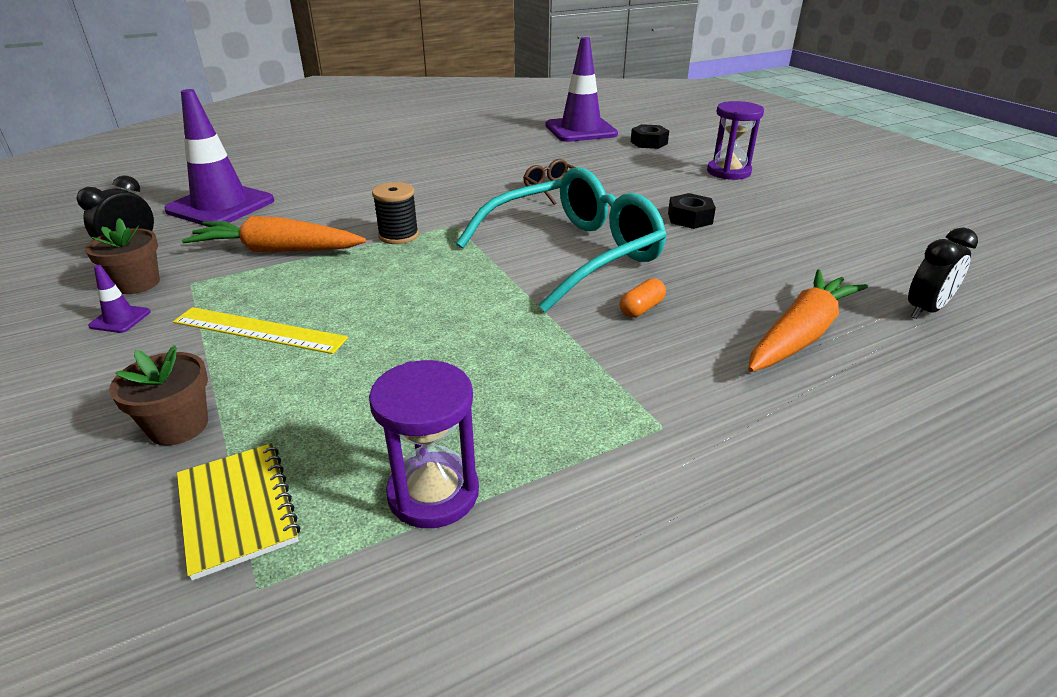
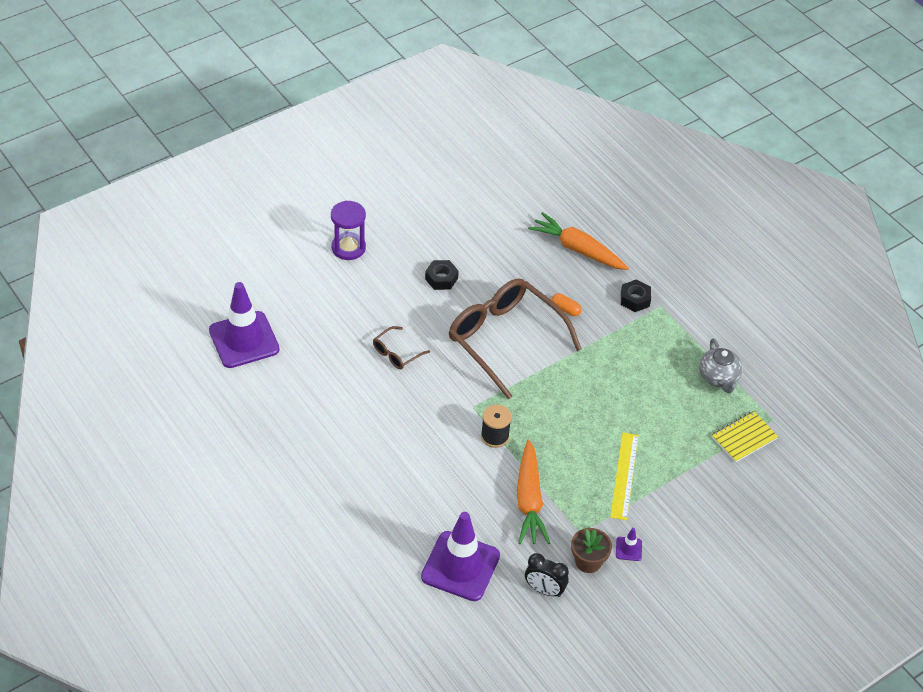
camera: 100 degrees left, 15 degrees up
(178, 426) = (705, 478): brown flower pot -> none
(433, 493) = (718, 378): purple hourglass -> grey teapot
(573, 253) = (505, 339): turquoise glasses -> brown glasses
(649, 143) = (279, 292): black nut -> black nut (635, 299)
(925, 310) = (543, 197): black clock -> none

